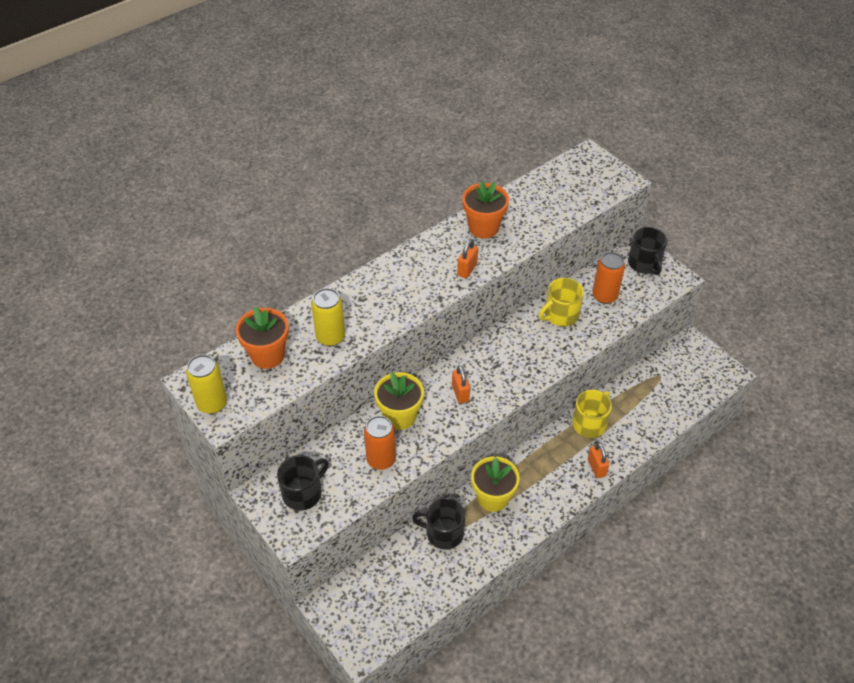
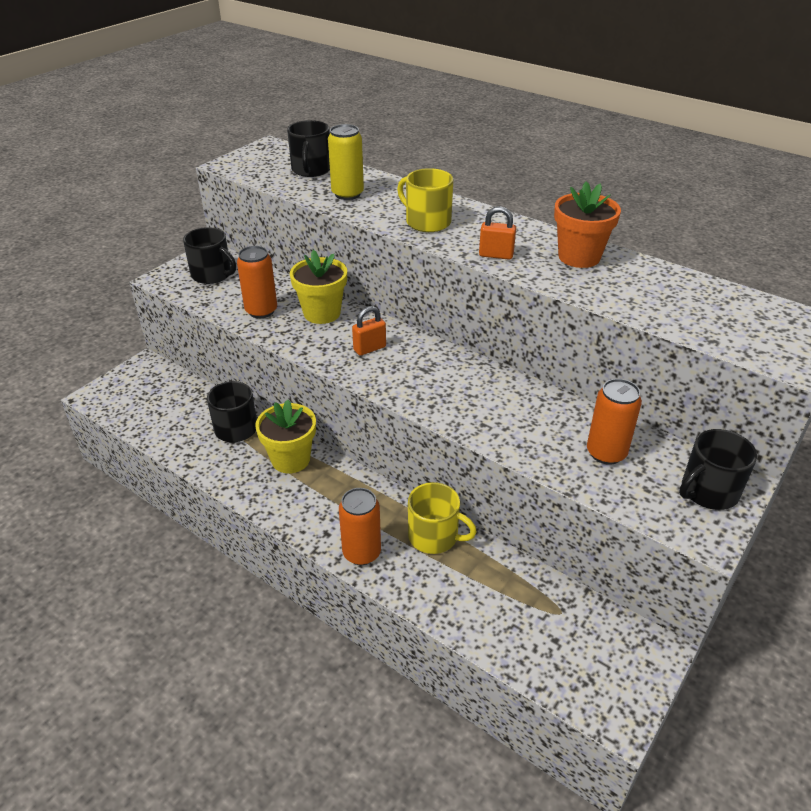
camera: 75 degrees right, 10 degrees down
(212, 403) = (245, 157): yellow can -> none
(267, 355) = (311, 170): orange flower pot -> black mug
(560, 315) = (541, 413): yellow mug -> yellow mug (427, 222)
(596, 468) = (361, 553): orange padlock -> orange can

